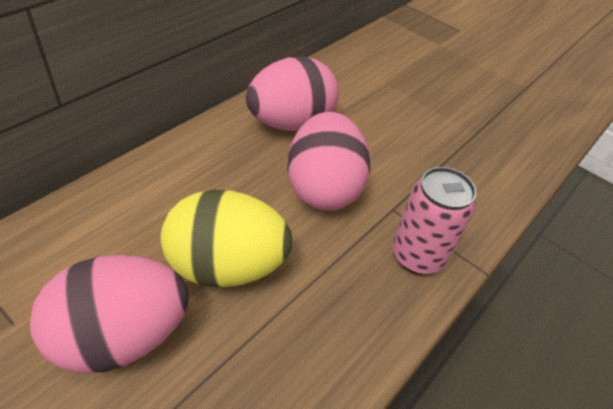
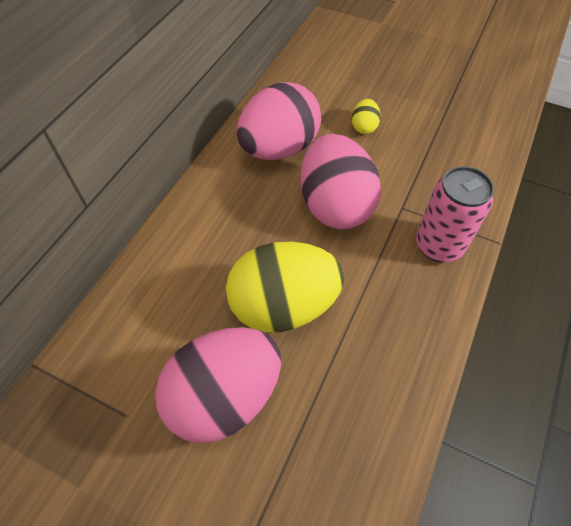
camera: 10 degrees left, 10 degrees up
(384, 127) = (364, 127): none -> yellow egg

